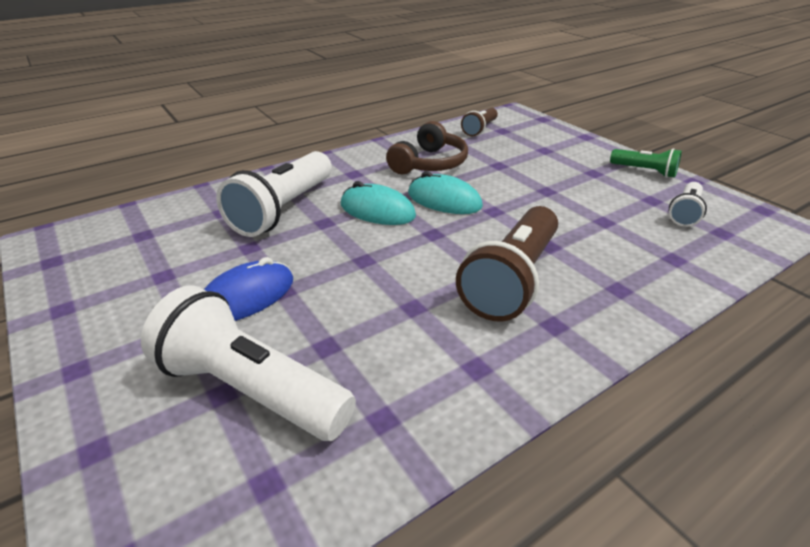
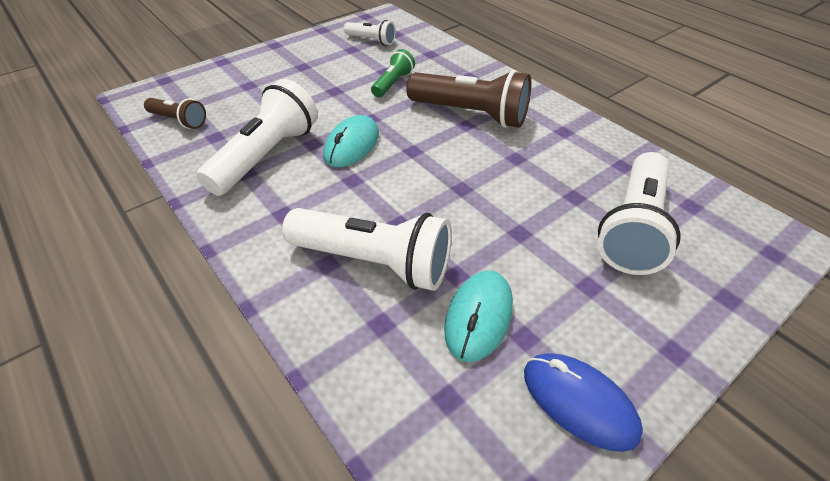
camera: 95 degrees left, 10 degrees up
(246, 296) = (536, 256): blue mouse -> blue mouse (579, 402)
(377, 210) = (373, 187): turquoise mouse -> turquoise mouse (478, 317)
(429, 163) = (266, 156): brown headphones -> white flashlight
(645, 171) = (303, 45): green flashlight -> green flashlight (393, 83)

